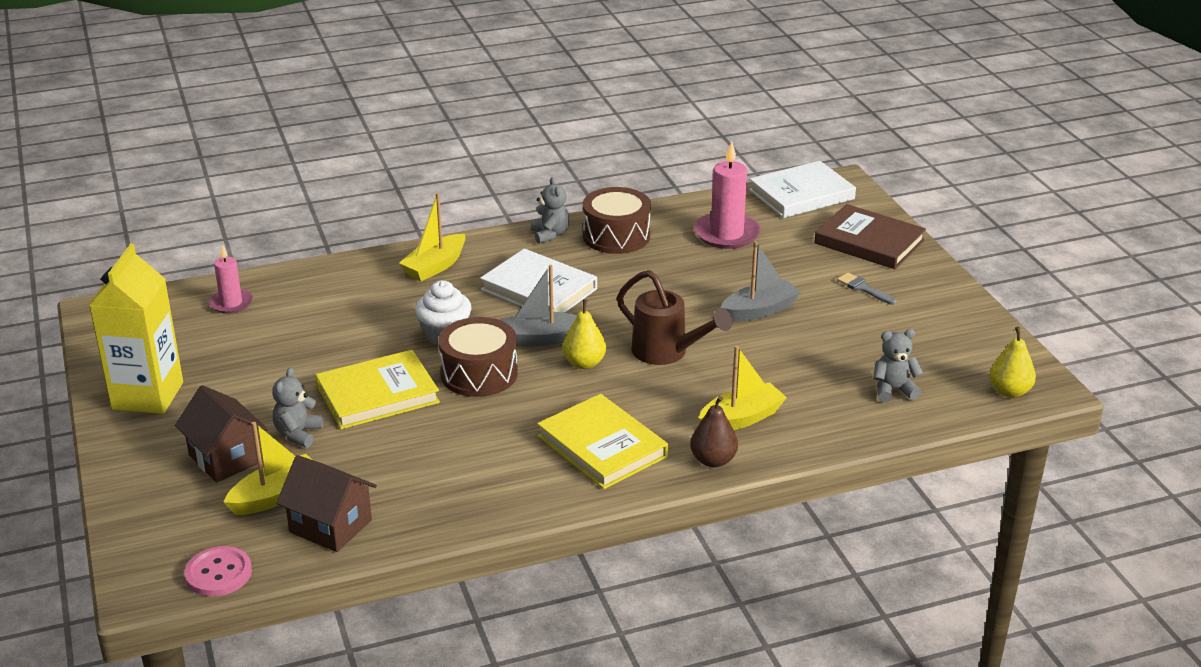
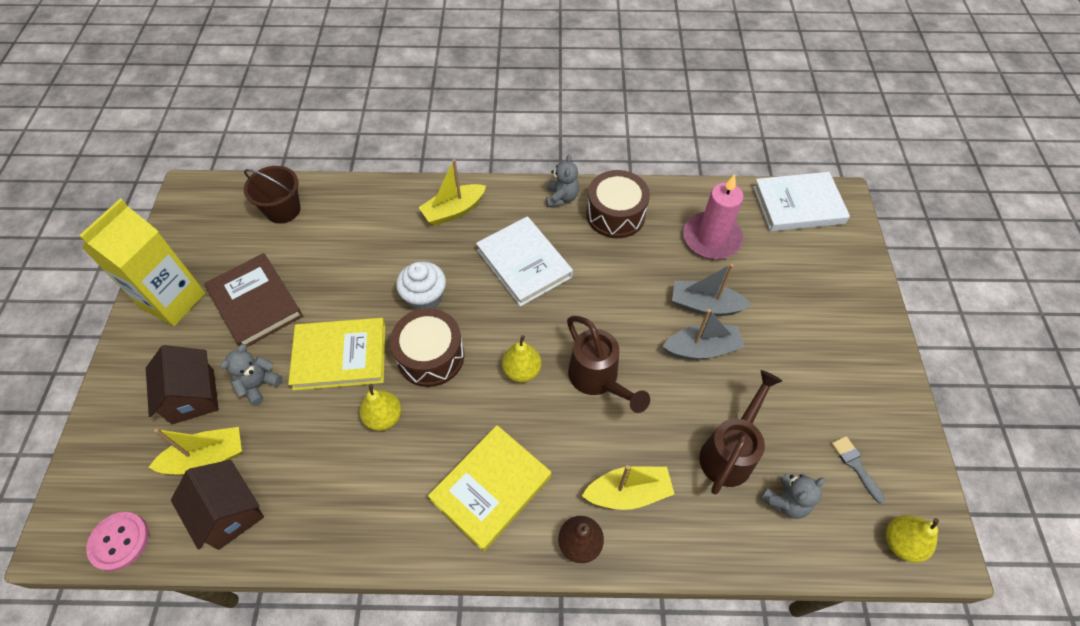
camera: 20 degrees right, 25 degrees up
(231, 303) = (283, 210): pink candle -> brown bucket
(456, 425) = (384, 417): none -> yellow pear
(541, 338) = (500, 327): grey boat -> grey boat (705, 305)
(602, 446) = (491, 488): yellow book -> yellow book turned 60 degrees clockwise
(824, 371) = (730, 451): none -> brown watering can
(864, 289) = (809, 347): grey brush -> grey brush (855, 465)
(869, 242) = (837, 285): brown book -> brown book (255, 303)
(893, 390) = (785, 501): grey teddy bear -> grey teddy bear turned 135 degrees clockwise

